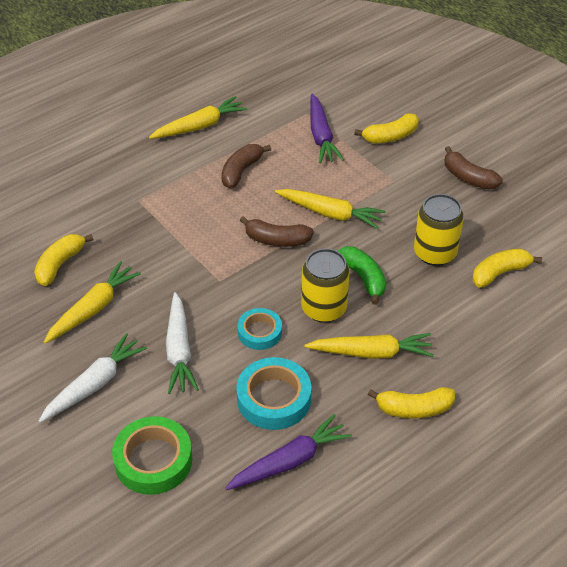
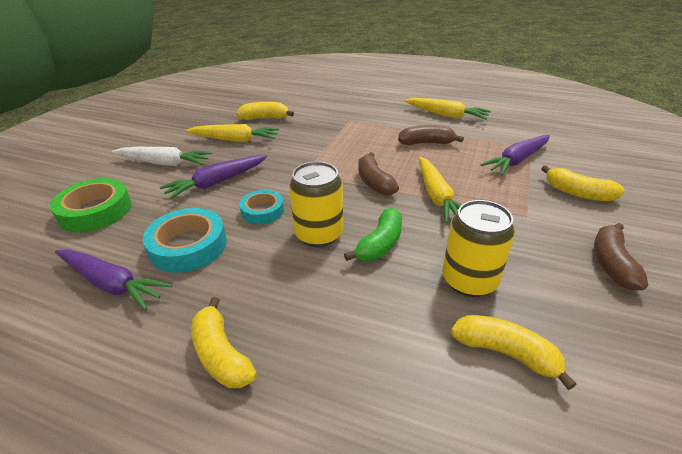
camera: 60 degrees right, 10 degrees down
(179, 350) = (217, 182): white carrot -> purple carrot
(371, 352) = (285, 286): yellow carrot -> none

